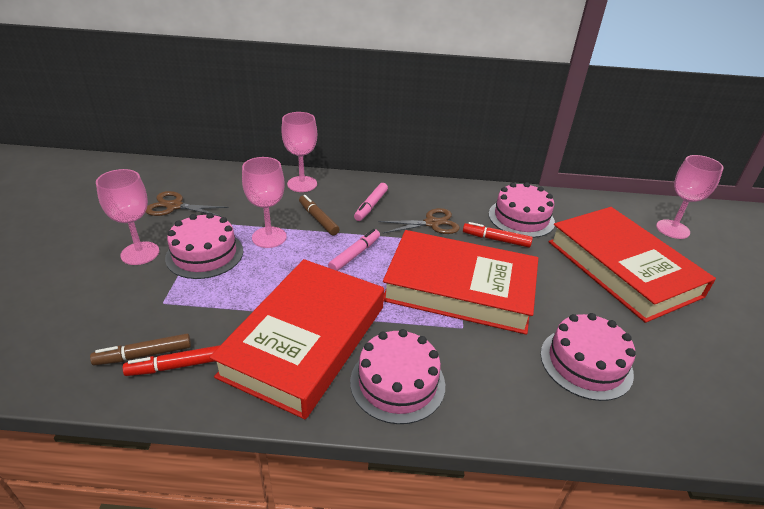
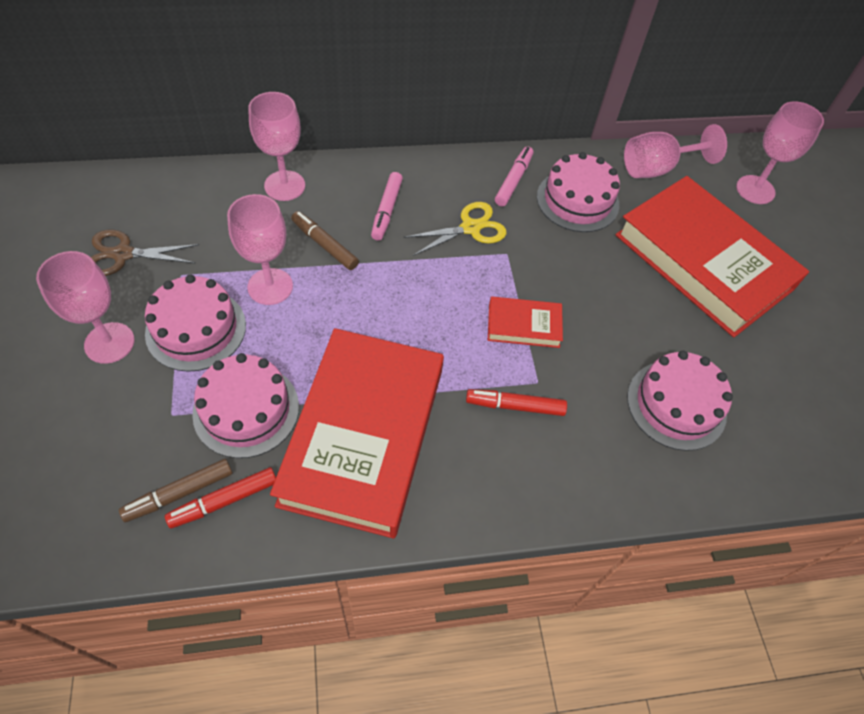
camera: 15 degrees left, 20 degrees up
(355, 255) = (387, 296): pink marker -> pink marker (513, 181)
(397, 382) = (481, 471): pink cake -> pink cake (246, 410)
(432, 223) = (470, 228): brown scissors -> yellow scissors
(459, 288) = (523, 325): red book -> red book, size x0.43
(496, 239) = (553, 241): red marker -> red marker (515, 406)
(589, 207) = (657, 168): none -> pink goblet

